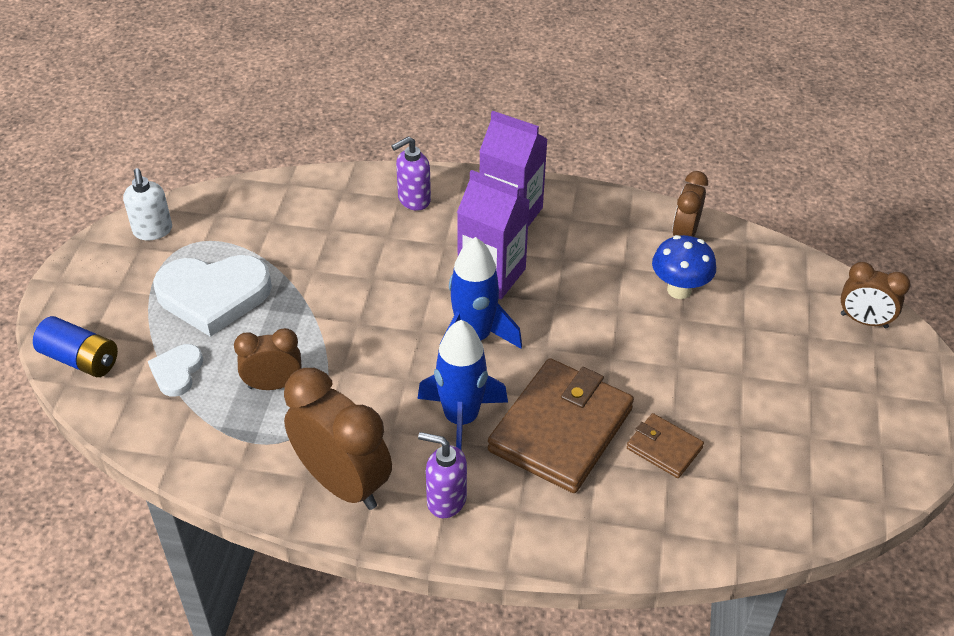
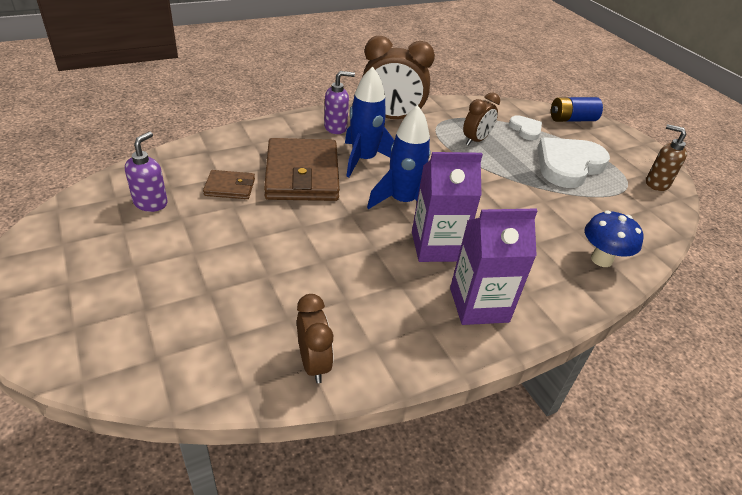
camera: 140 degrees right, 5 degrees down
(153, 231) = (656, 183): white soap dispenser -> brown soap dispenser
(413, 200) = (559, 280): purple soap dispenser -> purple soap dispenser (151, 203)
(679, 290) = (283, 300): blue mushroom -> blue mushroom (601, 259)
(864, 321) = (87, 348): brown clock -> none

